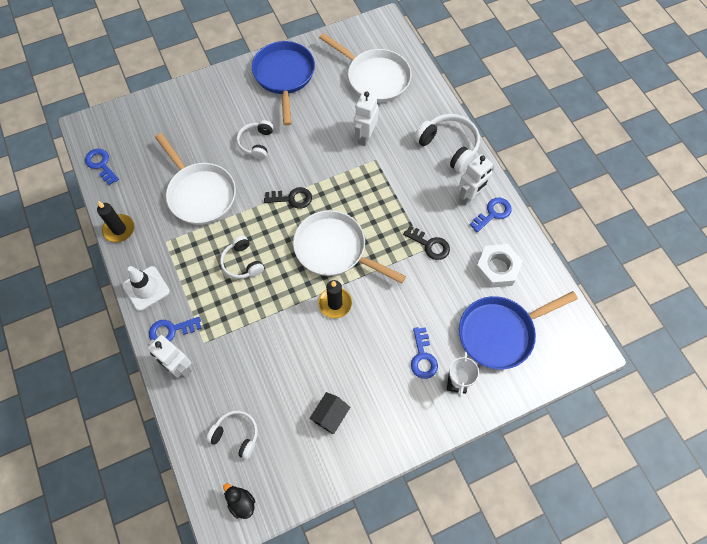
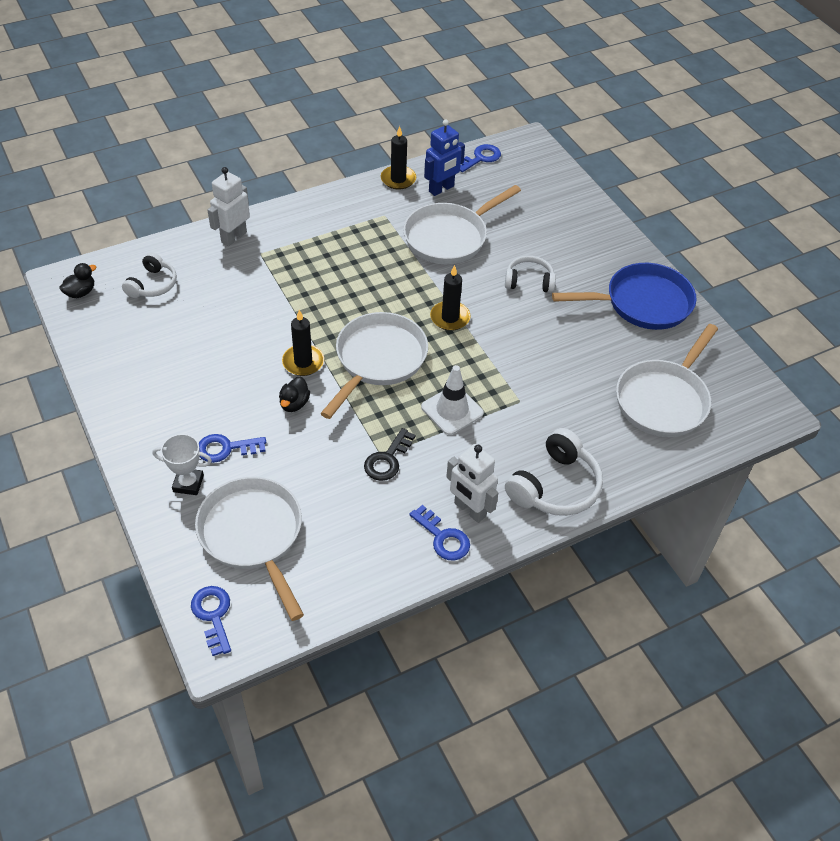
camera: 85 degrees right, 15 degrees down
(138, 196) = (441, 189): none -> blue robot
(146, 288) = (326, 205): white traffic cone -> white traffic cone (452, 410)
(171, 330) = (276, 228): blue key -> blue key (213, 615)
(242, 263) = (358, 278): white headphones -> none
(292, 198) = (450, 318): black key -> black candle
(330, 416) = (162, 361): black house -> none
(365, 136) = (557, 389): white robot -> none
(378, 309) = (294, 404): none -> black duck
(497, 268) = (352, 537): white nut -> none
(500, 333) = (253, 535): blue pan -> white pan

